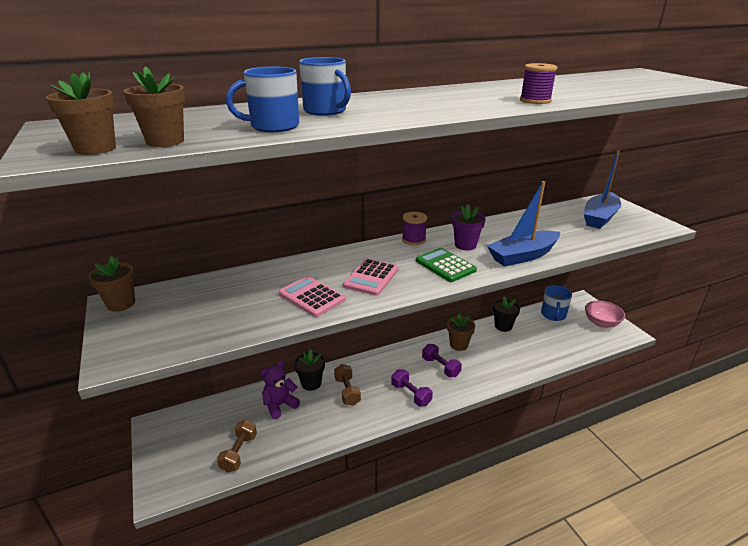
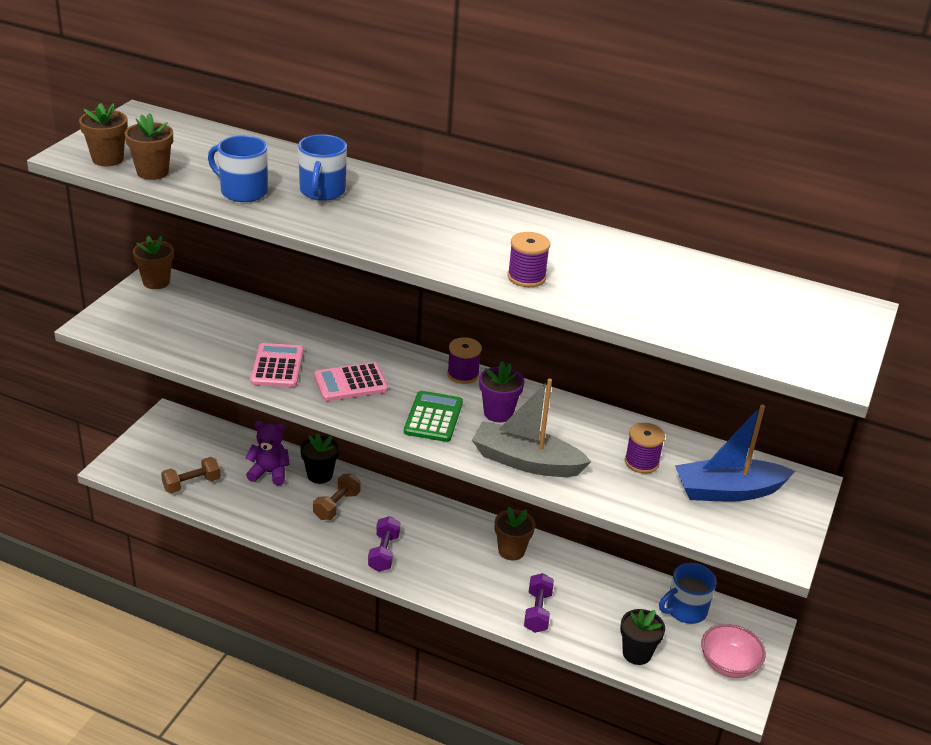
camera: 45 degrees right, 5 degrees up
(440, 367) = (453, 554): purple dumbbell -> purple dumbbell (537, 612)
(503, 326) = (597, 573): black flower pot -> black flower pot (637, 653)
(523, 256) = (526, 461): blue boat -> grey boat
(555, 227) = (641, 462): none -> purple spool

